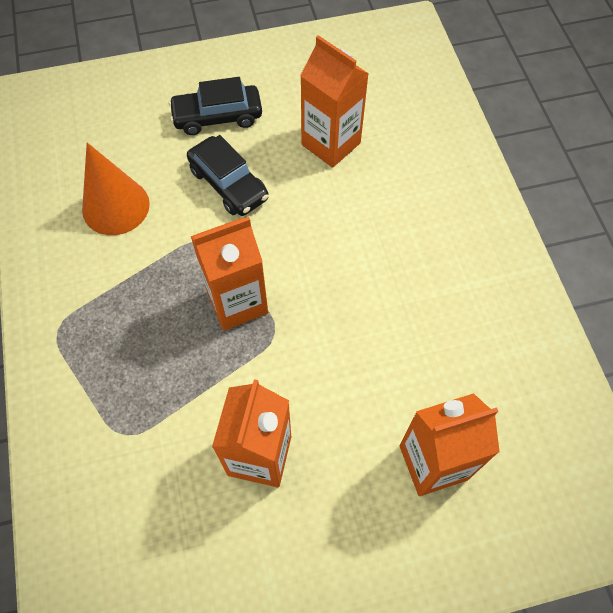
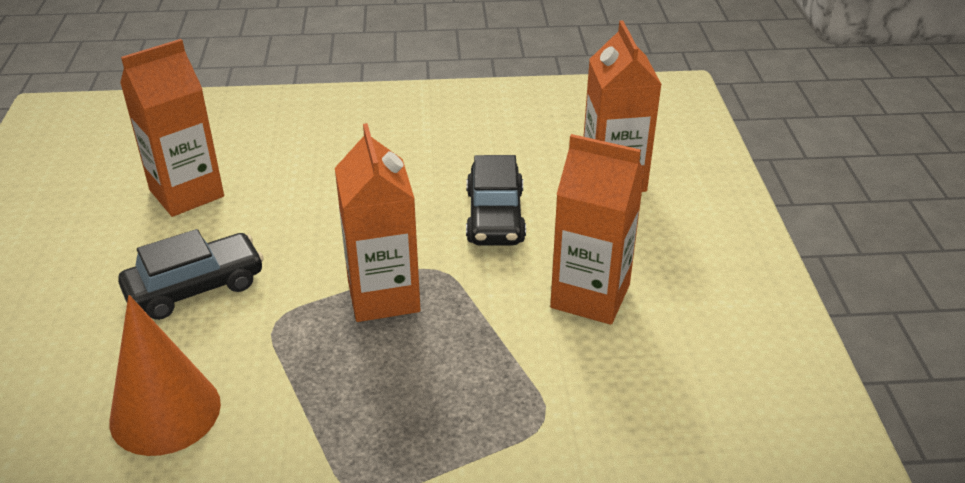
camera: 80 degrees left, 25 degrees down
(217, 117) = (69, 288): black car -> black car (495, 216)

